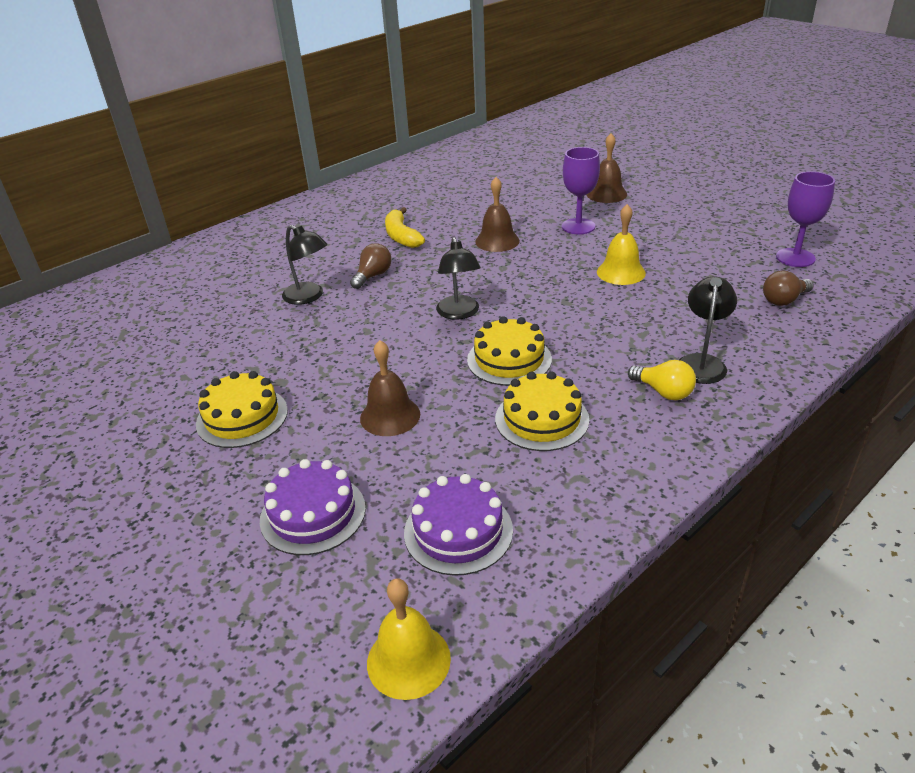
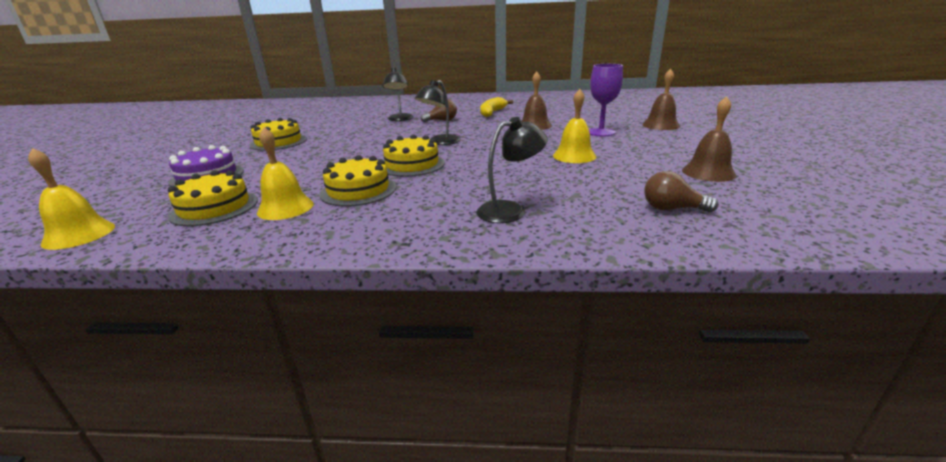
camera: 45 degrees right, 10 degrees down
(390, 416) = (314, 162): brown bell -> brown bell (708, 172)
(458, 531) = (214, 208): purple cake -> yellow cake
(529, 480) = (285, 208): none -> yellow bell
(663, 392) = (447, 211): yellow light bulb -> none
(795, 258) = (752, 193): purple goblet -> none

